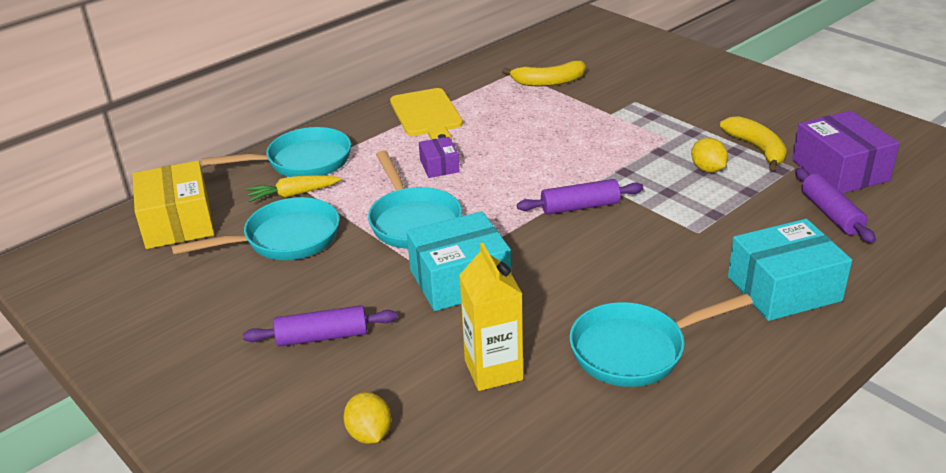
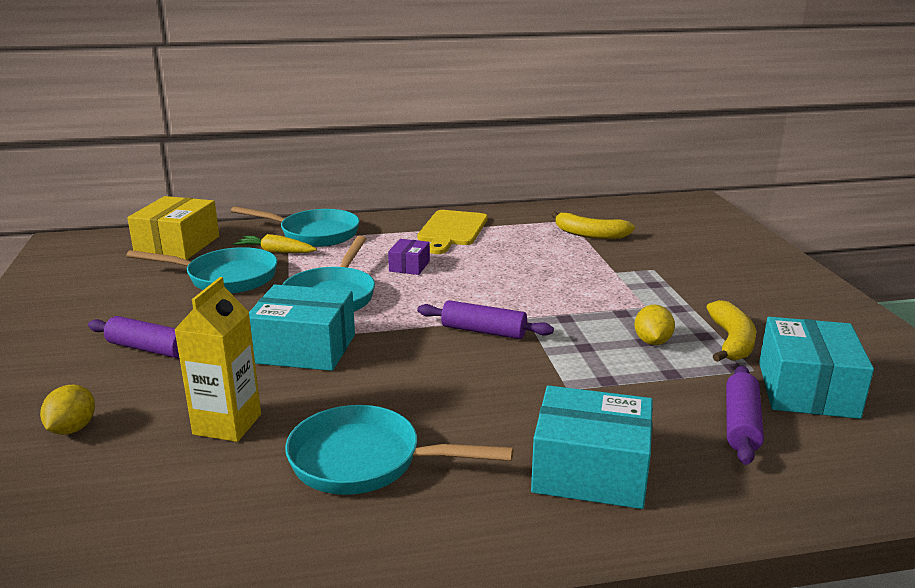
camera: 30 degrees right, 10 degrees down
(840, 170) = (807, 389): purple box -> turquoise box

